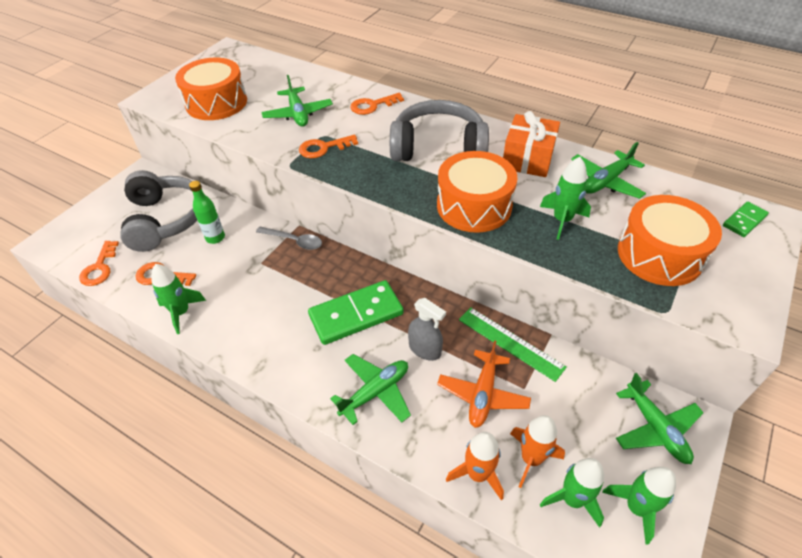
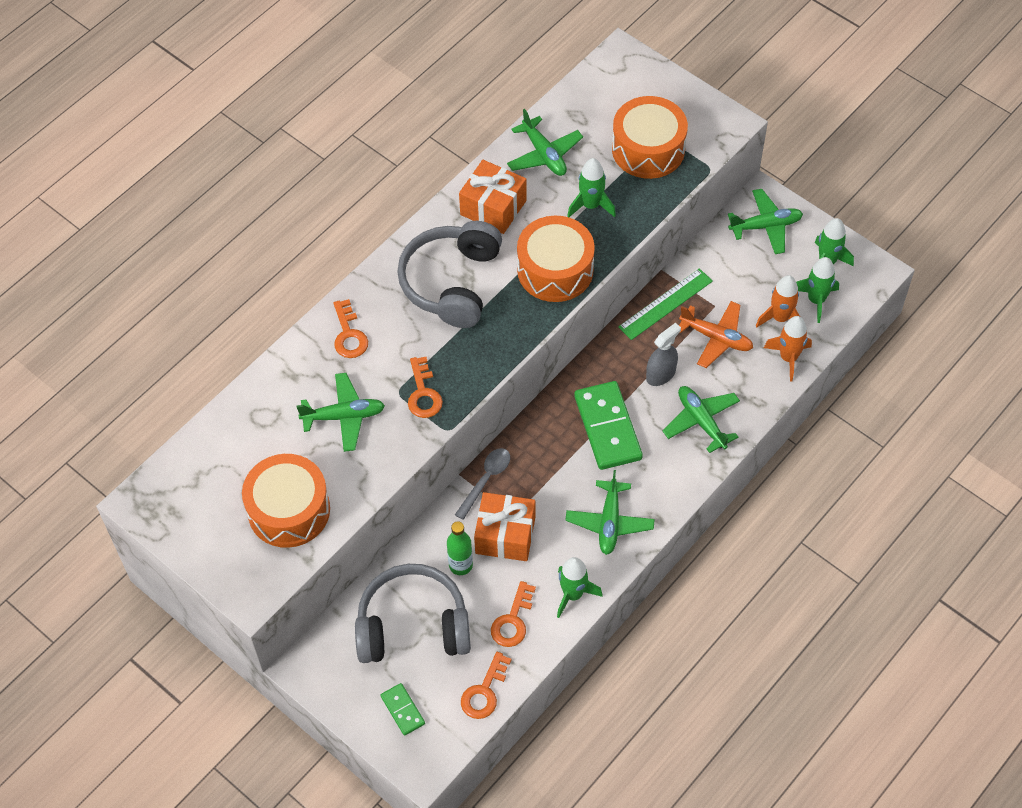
camera: 80 degrees left, 10 degrees up
(99, 268) = (484, 692): orange key -> orange key turned 105 degrees clockwise
(242, 260) = (505, 535): none -> orange gift
(254, 329) = (609, 522): none -> green plane
(744, 221) = (620, 74): green domino -> green domino (402, 710)

